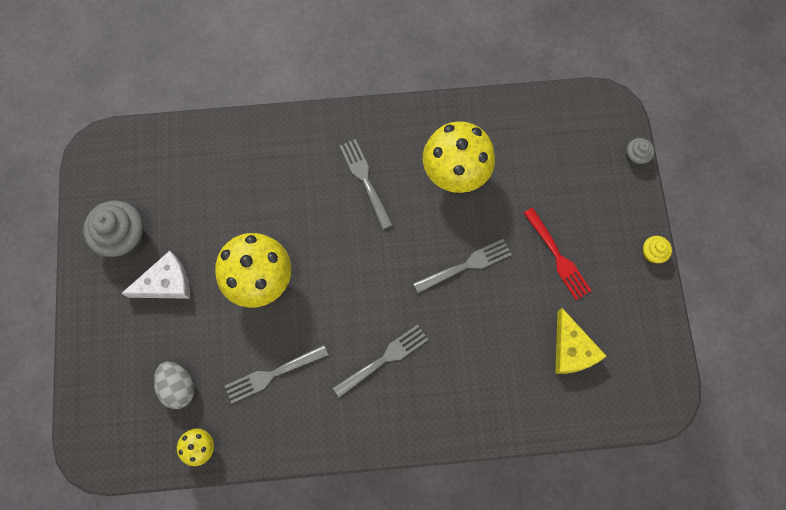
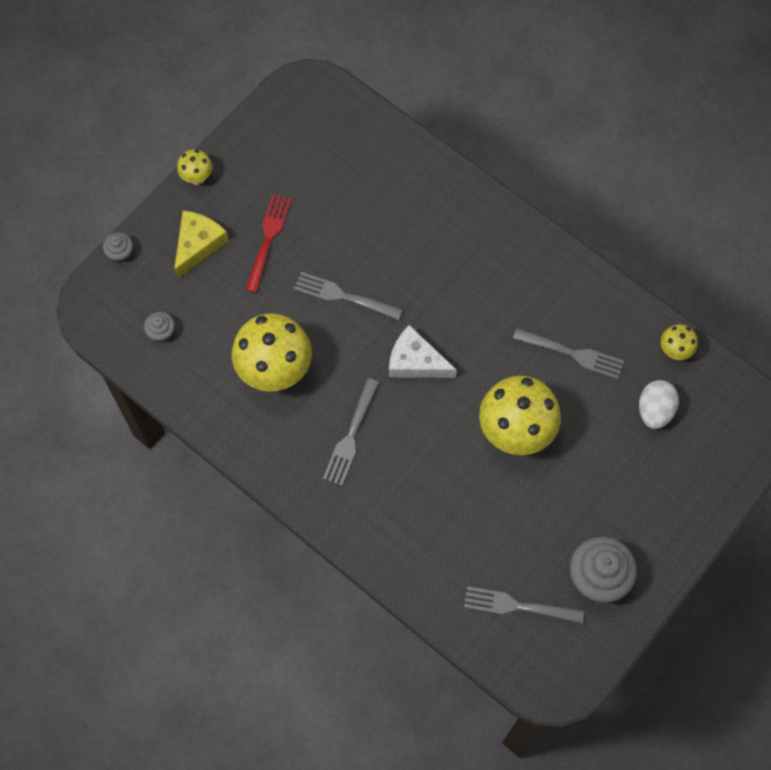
camera: 135 degrees left, 5 degrees down
(166, 283) = (595, 503): white cheese -> white cheese (415, 361)
(178, 387) = (655, 410): grey egg -> white egg
(383, 360) = (478, 288): grey fork -> grey fork (519, 606)
(551, 133) = (161, 332): none -> grey cupcake
(572, 349) = (333, 171): yellow cheese -> yellow cheese (198, 244)
(652, 253) = (197, 178): yellow cupcake -> yellow mushroom

